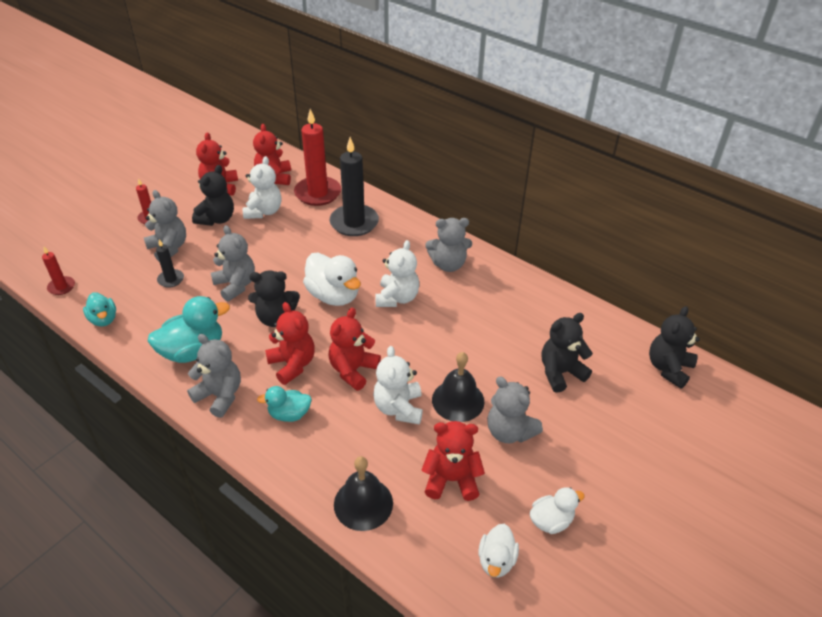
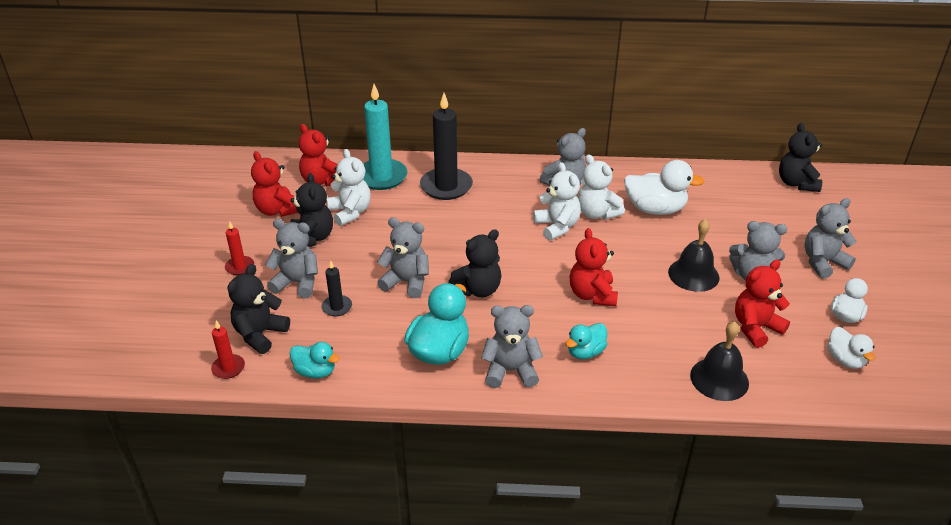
camera: 35 degrees left, 5 degrees down
(292, 364) = (539, 316): red teddy bear -> none
(318, 193) = (381, 177): red candle -> turquoise candle
(333, 295) = (504, 249): white duck -> white duck (655, 209)
(398, 408) = (660, 302): white teddy bear -> white teddy bear (596, 213)
(560, 373) = (736, 220): black teddy bear -> black teddy bear (260, 334)
(595, 458) = (822, 263): none -> grey teddy bear

